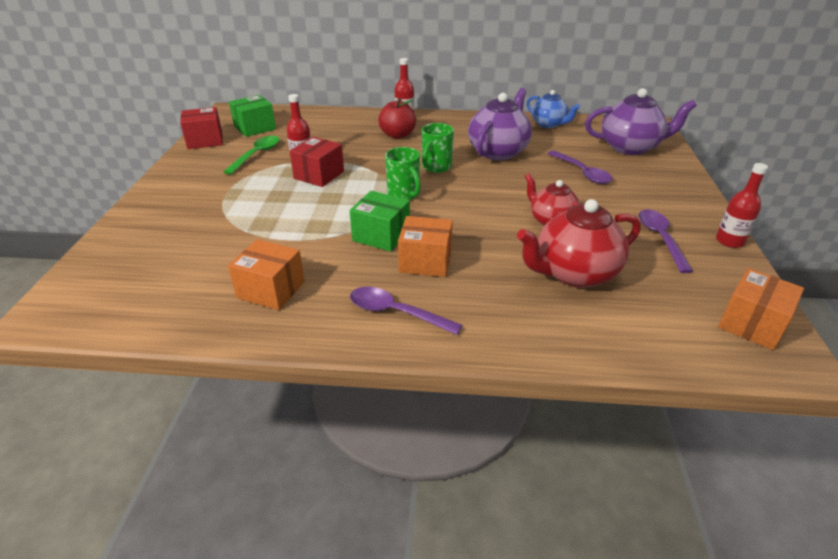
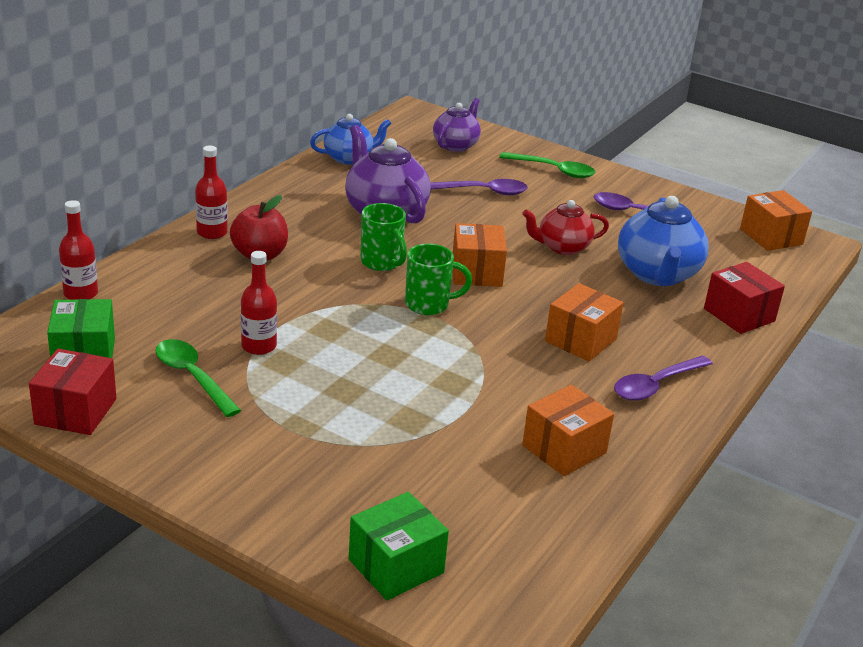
camera: 65 degrees left, 5 degrees down
(319, 175) = (316, 345): red box -> red box (739, 315)
(381, 235) = (508, 348): green box -> green box (396, 566)
(467, 199) = (476, 272): none -> orange box
(574, 273) = (657, 274): red teapot -> blue teapot
(630, 147) = (456, 145): purple teapot -> purple teapot, size x0.63
(664, 188) = (553, 170): none -> green spoon
(729, 241) = (661, 188): red bottle -> red bottle (81, 294)

